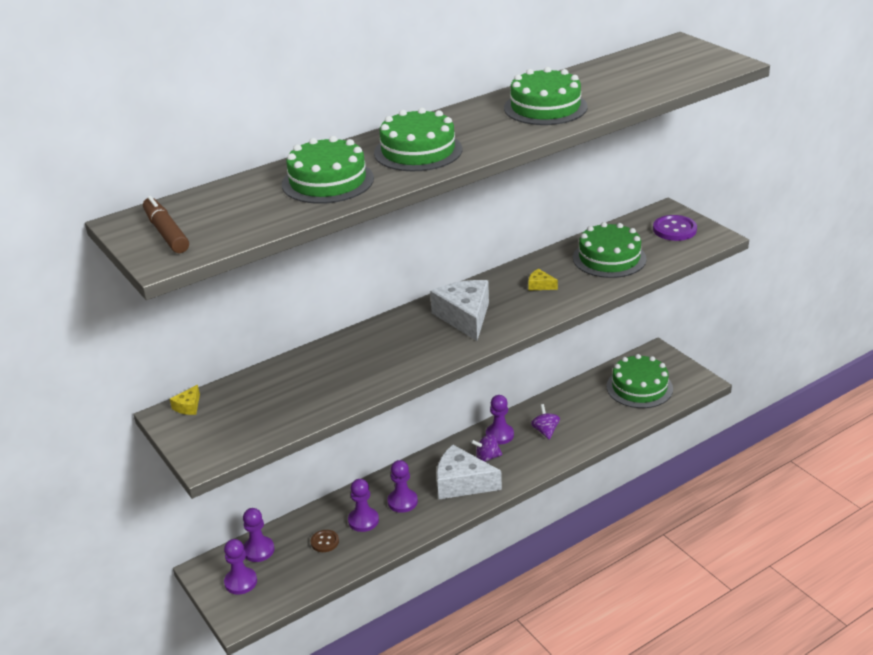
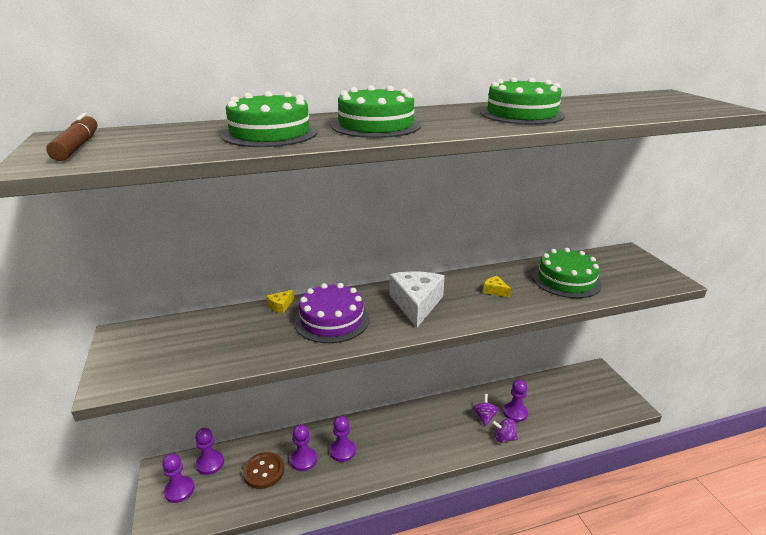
camera: 15 degrees right, 5 degrees down
(188, 406) = (140, 330): yellow cheese -> yellow cheese (280, 306)
(324, 542) = (263, 471): brown button -> brown button, size x1.65
(386, 352) = (332, 320): none -> purple cake
(461, 483) = (397, 447): white cheese -> none
(487, 457) = (427, 428): purple spinning top -> purple spinning top (504, 438)
(499, 435) = (445, 411): purple pawn -> purple pawn (515, 413)
(639, 387) = (576, 398): green cake -> none
(674, 229) = (633, 268): purple button -> none

